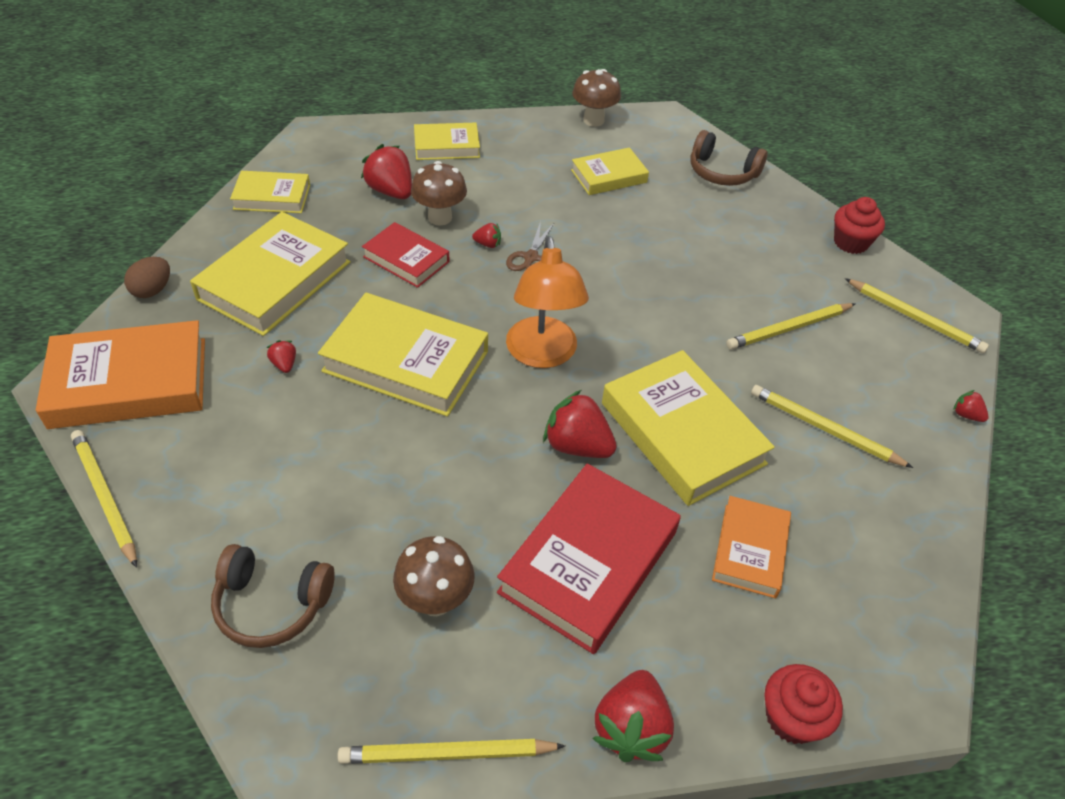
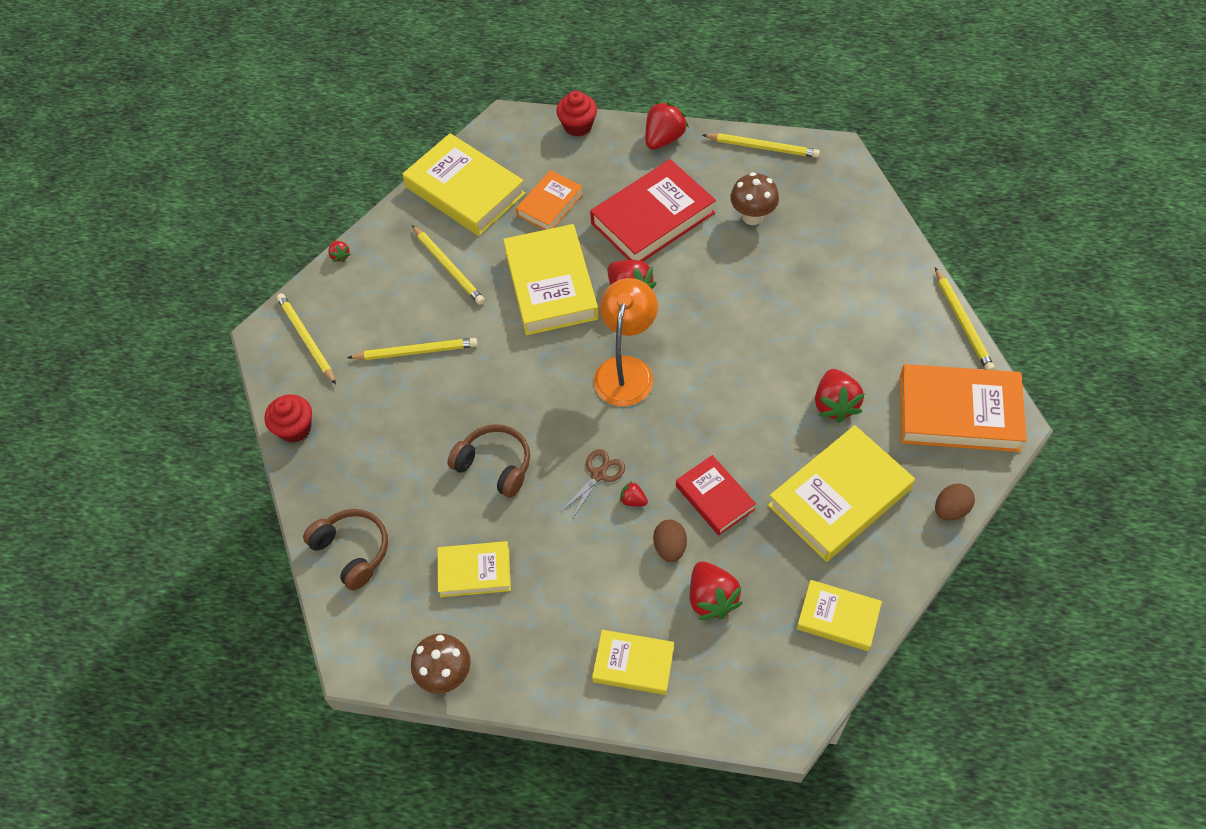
camera: 155 degrees left, 10 degrees up
(272, 604) = (851, 234): brown headphones -> brown headphones (495, 465)
(284, 364) = (835, 404): red strawberry -> red strawberry, size x2.06
(406, 361) = (737, 387): yellow book -> yellow book (465, 190)
(440, 217) = (670, 547): brown mushroom -> brown egg

